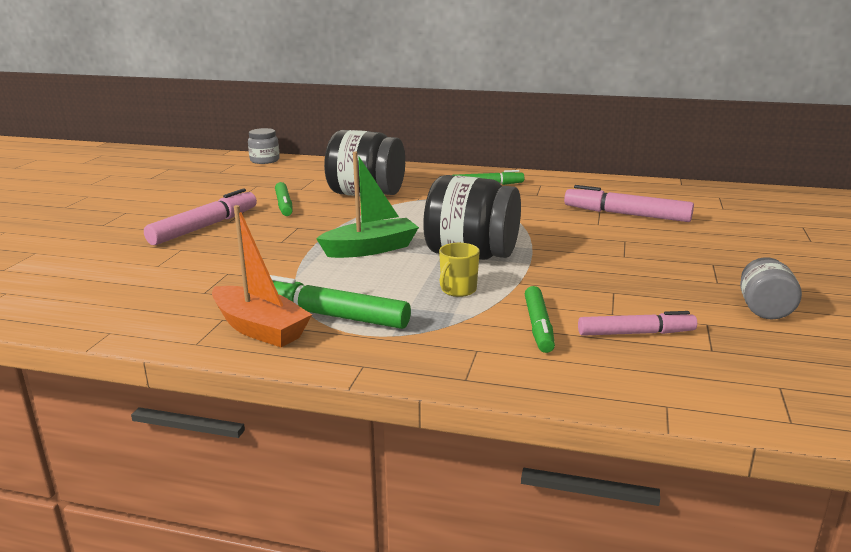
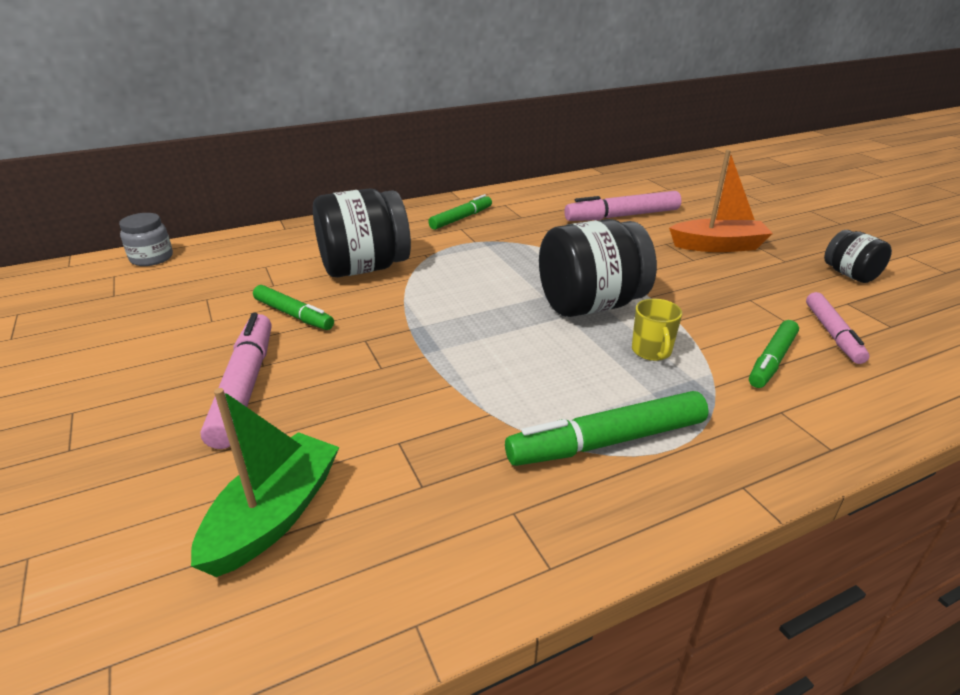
camera: 40 degrees left, 10 degrees up
(260, 328) = (576, 501): orange boat -> orange boat (718, 246)
(371, 249) = (493, 337): green boat -> green boat (274, 516)
(538, 326) = (772, 360): green marker -> green marker turned 75 degrees clockwise
(635, 333) = (832, 334): pink marker -> pink marker turned 135 degrees clockwise
(764, 310) = (850, 275): grey jar -> black jar

